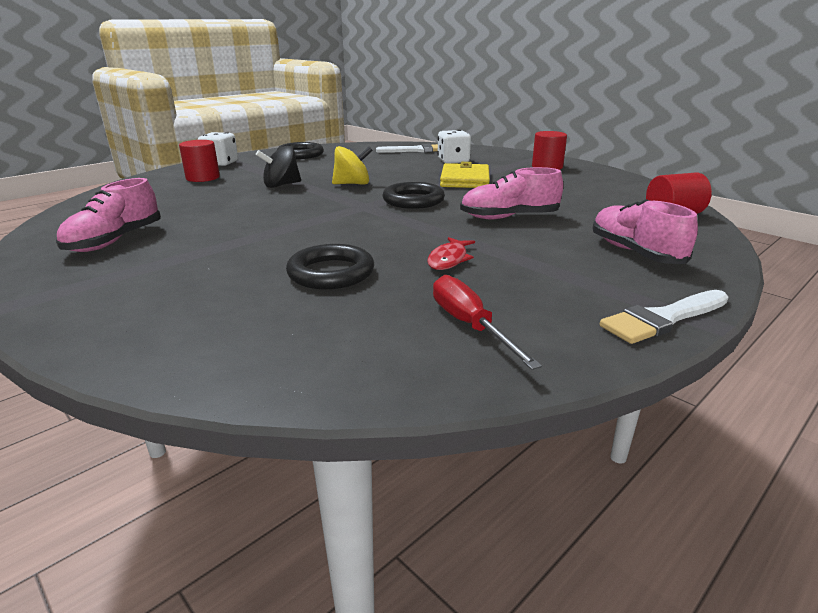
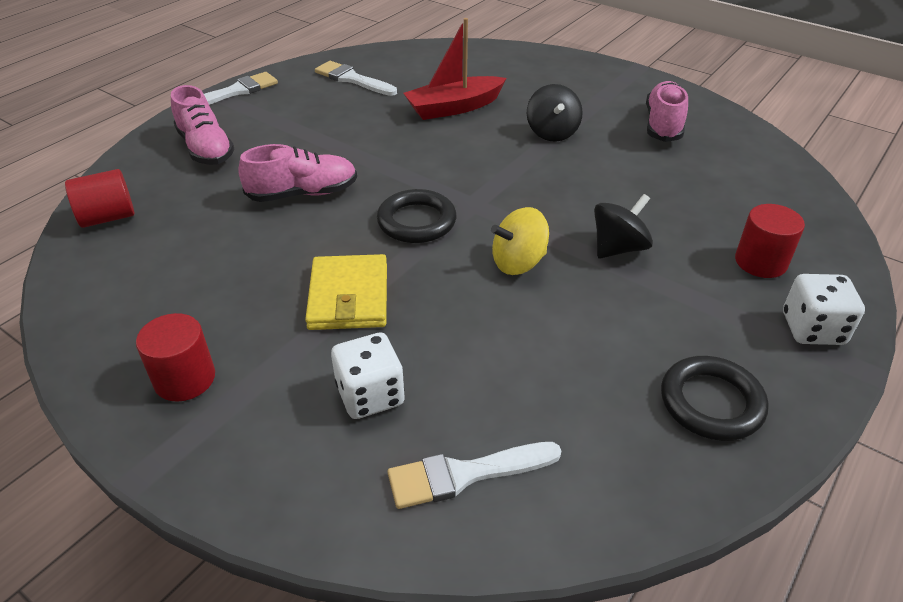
camera: 170 degrees right, 15 degrees up
(242, 242) = (552, 133): none -> black spinning top
(331, 273) = (454, 107): black ring -> red boat
(449, 259) = (367, 127): red fish -> none
(470, 325) = (352, 79): red screwdriver -> white brush

